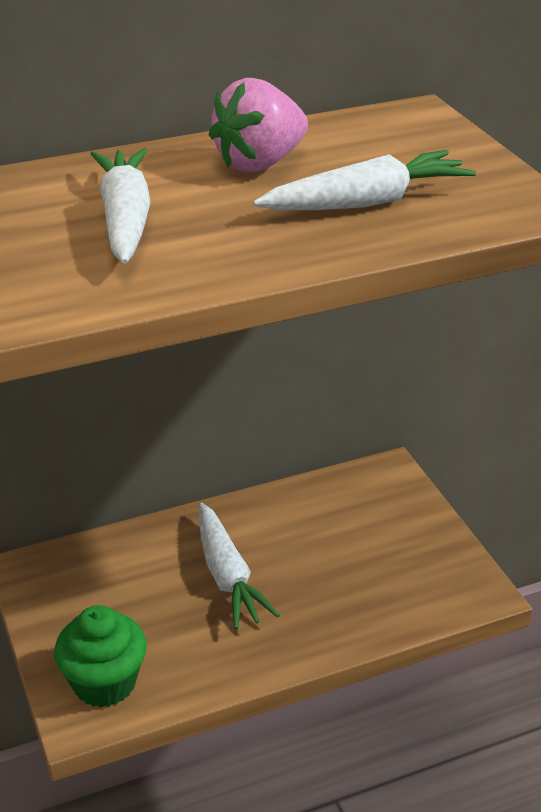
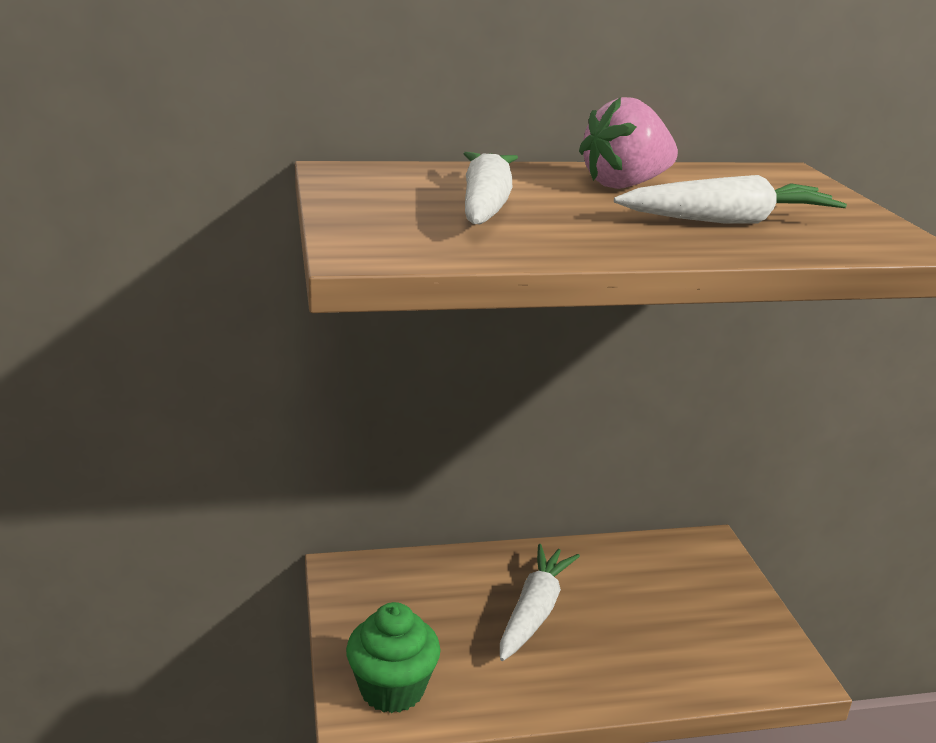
camera: 10 degrees right, 10 degrees down
(228, 576) = (534, 611): white carrot -> white carrot turned 150 degrees counterclockwise

